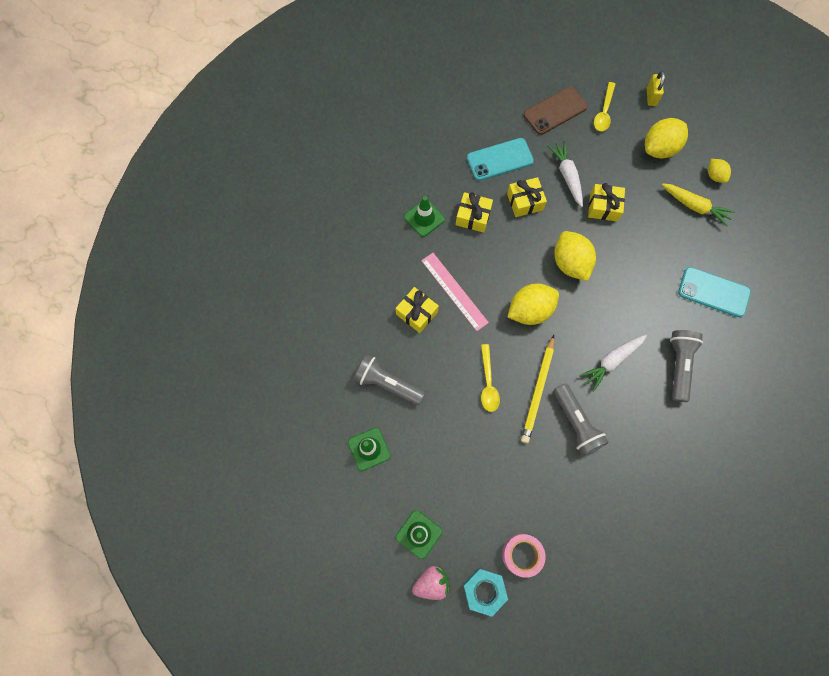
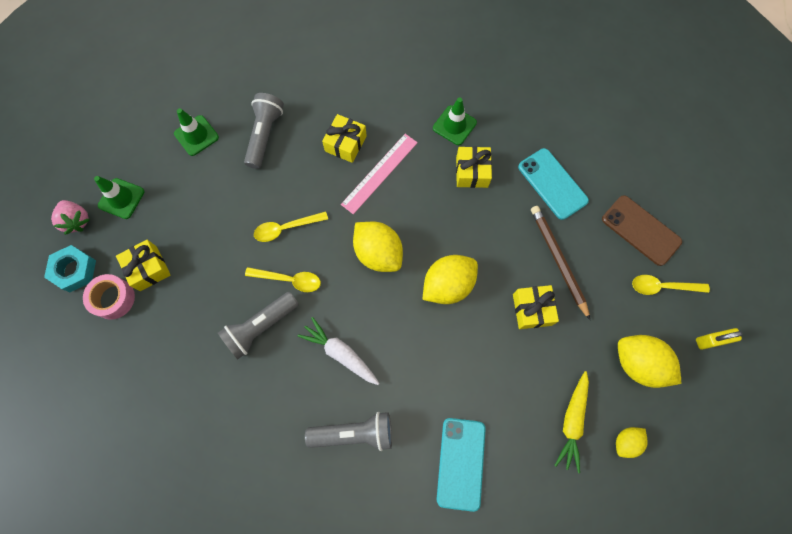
camera: 75 degrees right, 0 degrees up
(525, 202) = (508, 221): yellow gift -> yellow gift (148, 268)
(538, 390) = (289, 280): yellow pencil -> yellow spoon
(567, 176) = (558, 260): white carrot -> brown pencil

